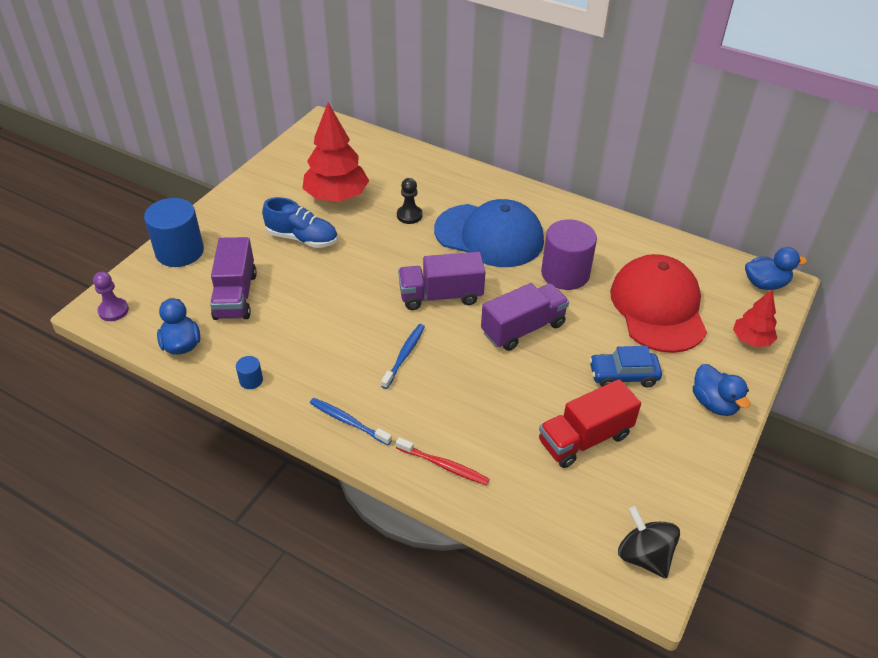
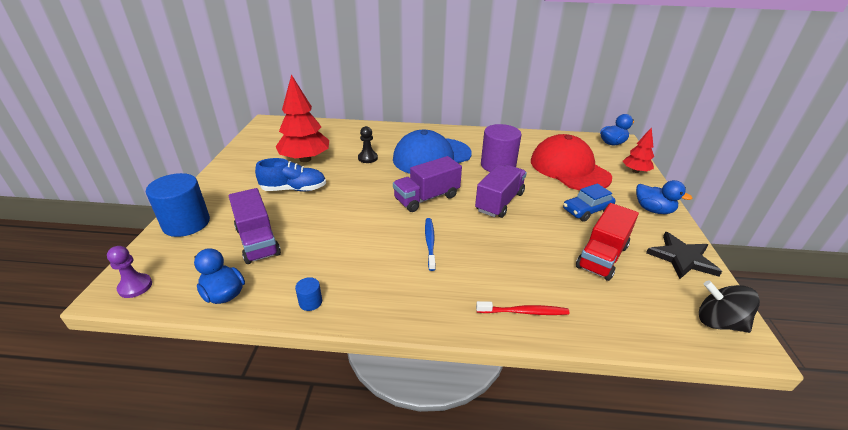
camera: 25 degrees left, 10 degrees down
(348, 421) = (421, 306): blue toothbrush -> none
(489, 235) = (432, 157): blue cap -> blue cap turned 150 degrees clockwise
(682, 475) = (682, 258): none -> black star

